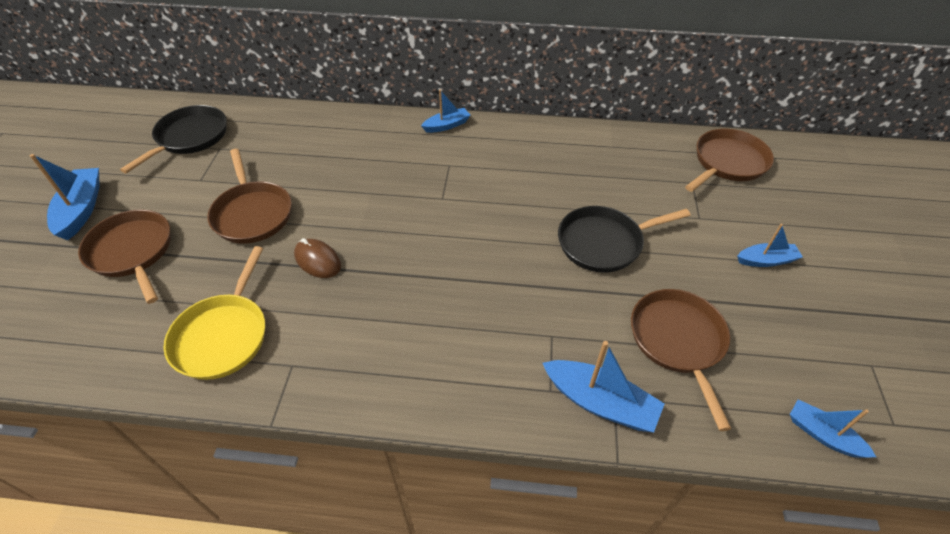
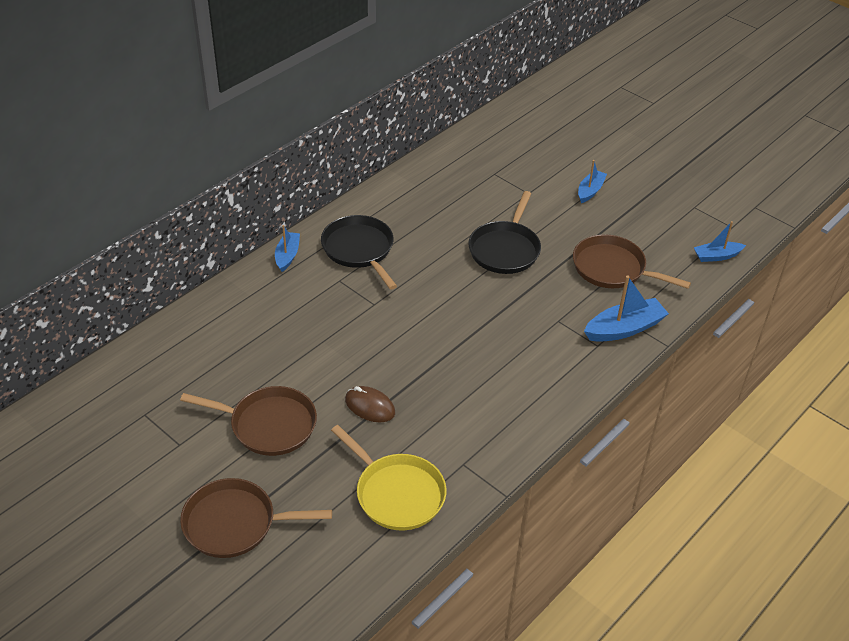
camera: 55 degrees left, 5 degrees down
(81, 209) = (127, 546): blue boat -> none
(190, 137) = (99, 430): black pan -> black pan (359, 250)
(317, 260) = (370, 406): brown mouse -> brown mouse turned 45 degrees clockwise
(728, 162) = (493, 145): brown pan -> none

